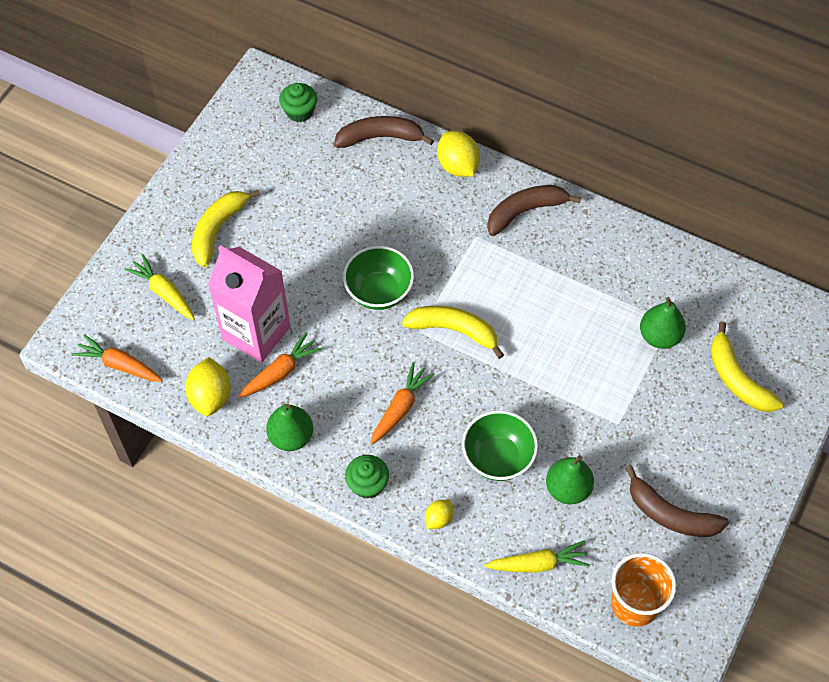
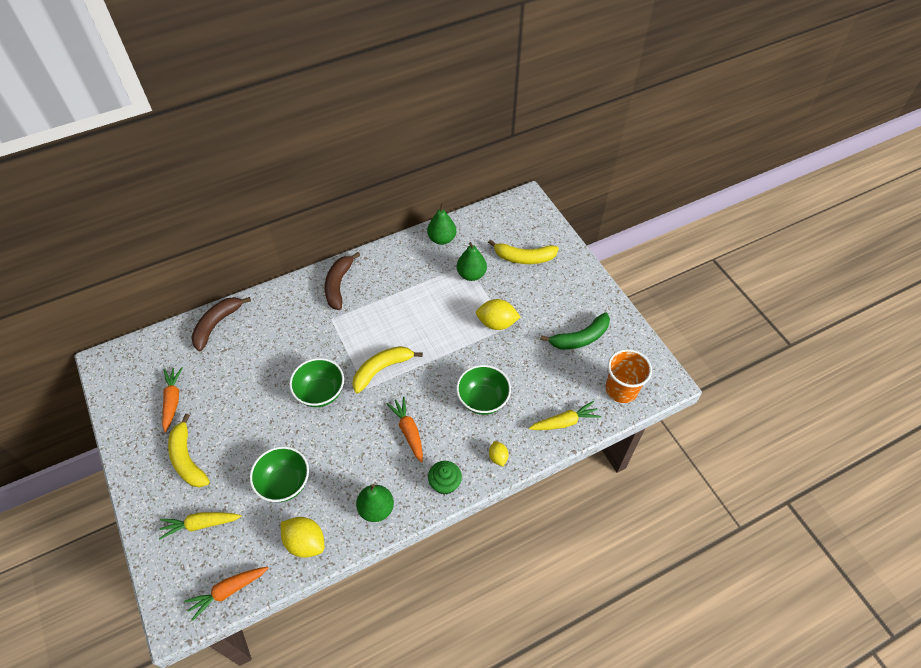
camera: 55 degrees left, 5 degrees down
(256, 333) = (284, 483): pink carton -> green bowl
(280, 372) = (325, 486): orange carrot -> orange carrot (173, 400)
(299, 111) = (152, 356): green cupcake -> none
(458, 166) = (277, 298): yellow lemon -> yellow lemon (496, 323)
(538, 564) = (564, 422): yellow carrot -> yellow carrot turned 45 degrees clockwise
(568, 489) = (529, 377): green pear -> green pear (442, 239)
(670, 514) = (580, 338): brown banana -> green banana

